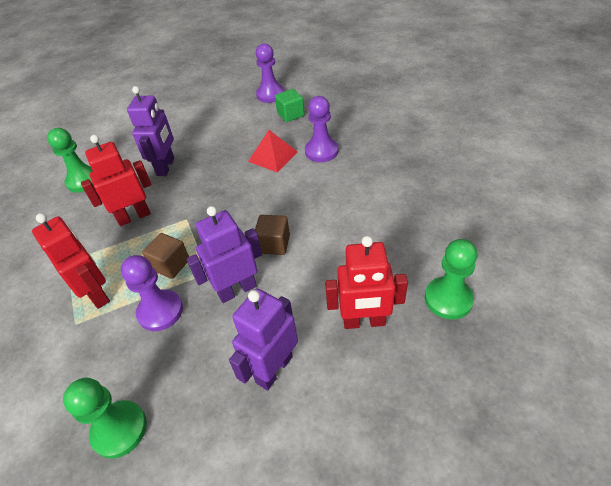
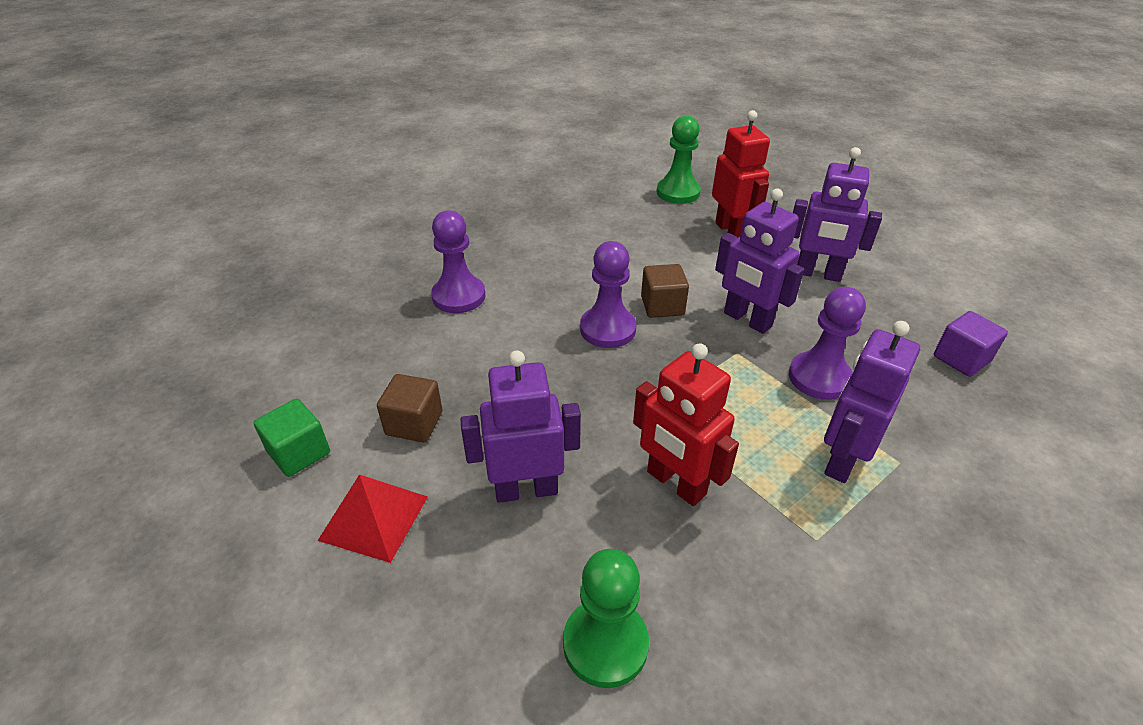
camera: 110 degrees left, 5 degrees down
(97, 294) = (842, 459): red robot -> purple robot
(119, 430) = (961, 359): green pawn -> purple cube
(171, 265) = (746, 394): brown cube -> brown cube (414, 423)
(270, 95) = (262, 392): purple pawn -> purple pawn (607, 329)
(273, 156) = (476, 345): red pyramid -> red pyramid (374, 517)
(290, 115) = (346, 348): green cube -> green cube (299, 452)

